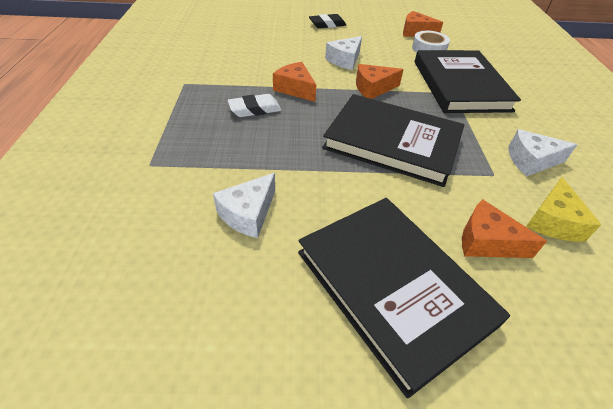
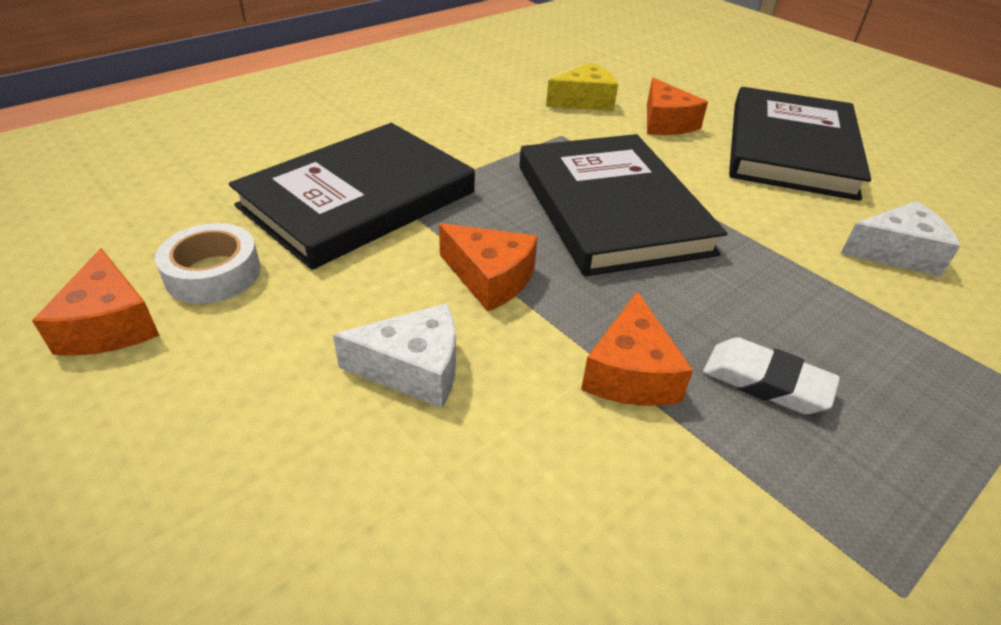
camera: 130 degrees left, 5 degrees down
(327, 24) = (179, 547): black eraser -> none
(531, 161) = (500, 120): white cheese -> none

